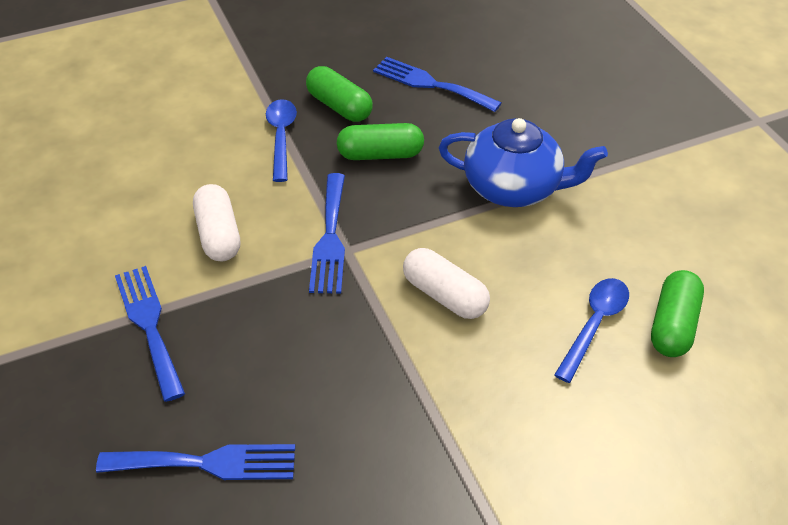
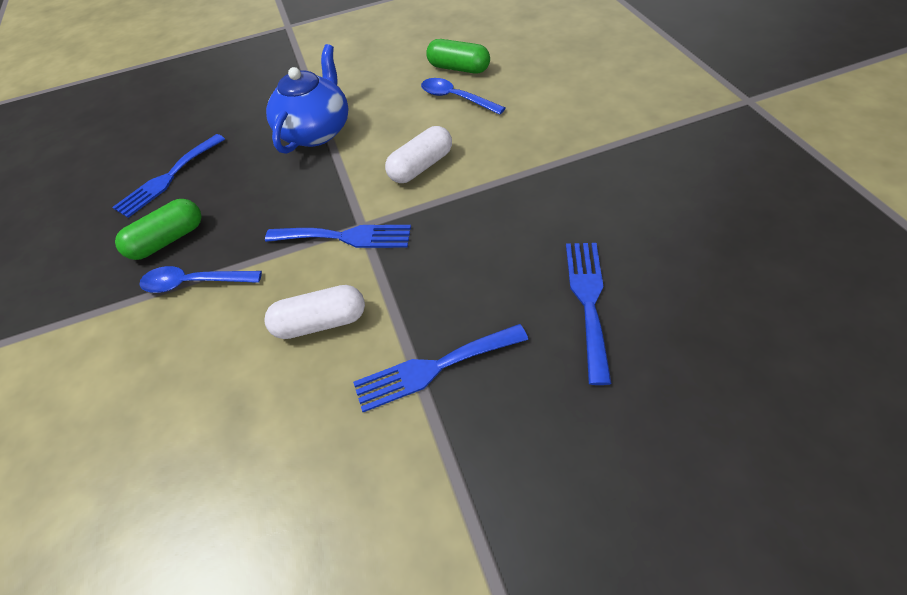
camera: 80 degrees left, 5 degrees up
(380, 154) = (249, 208): green capsule -> none

